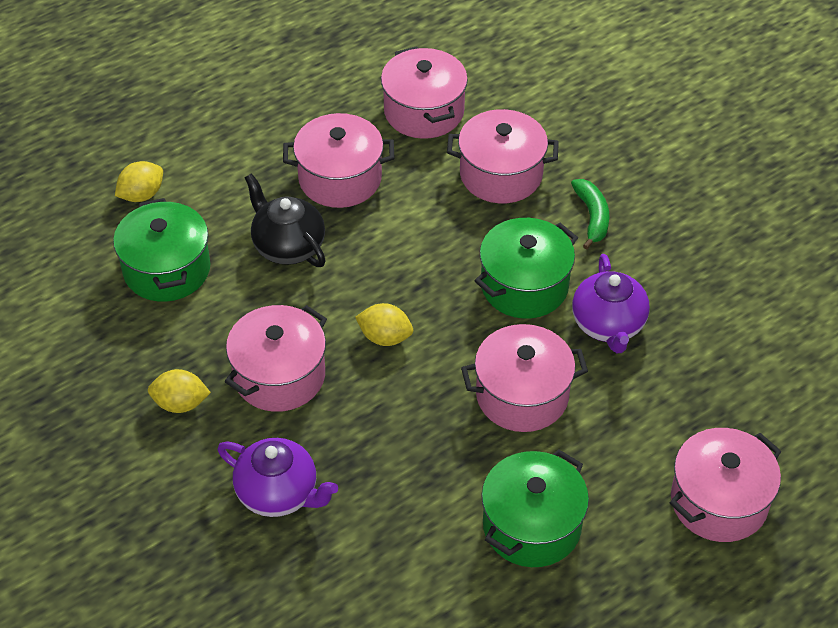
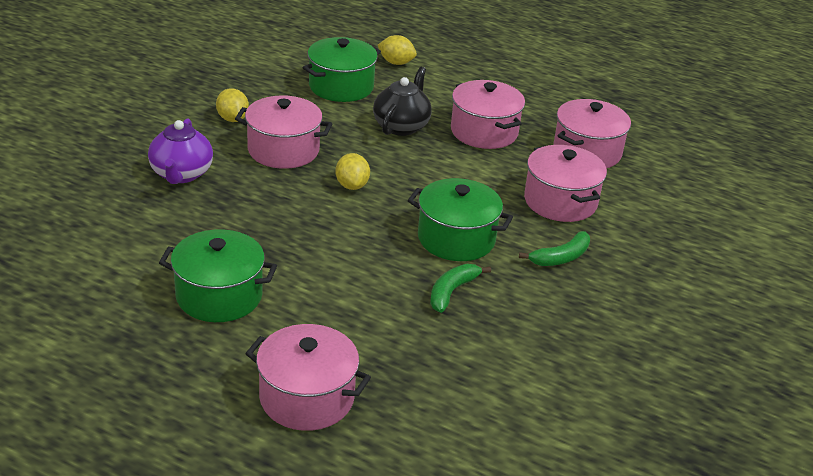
camera: 60 degrees right, 15 degrees down
(522, 395) = (344, 262): pink pot -> none
(608, 325) = (452, 292): purple teapot -> green banana

